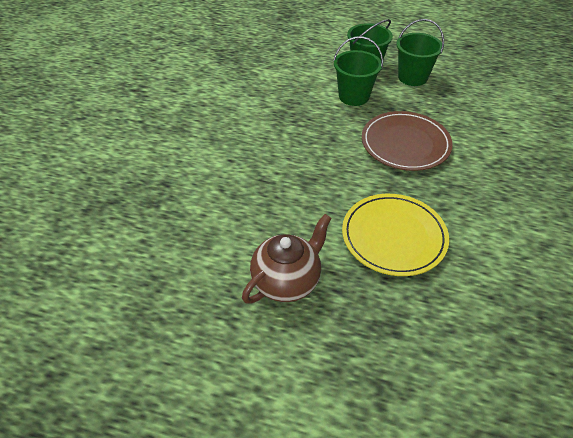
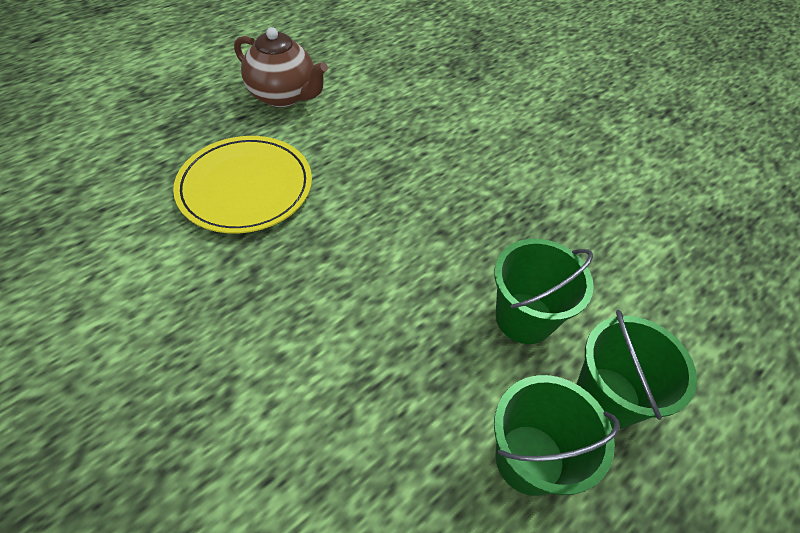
camera: 120 degrees right, 5 degrees up
(287, 281) = (284, 96): brown teapot -> brown teapot turned 45 degrees counterclockwise
(405, 144) = (366, 304): brown plate -> none

